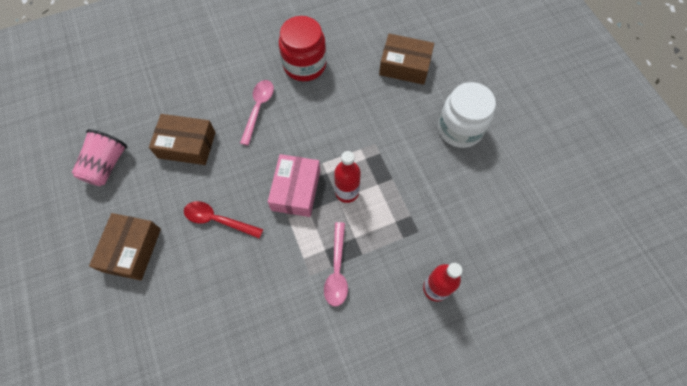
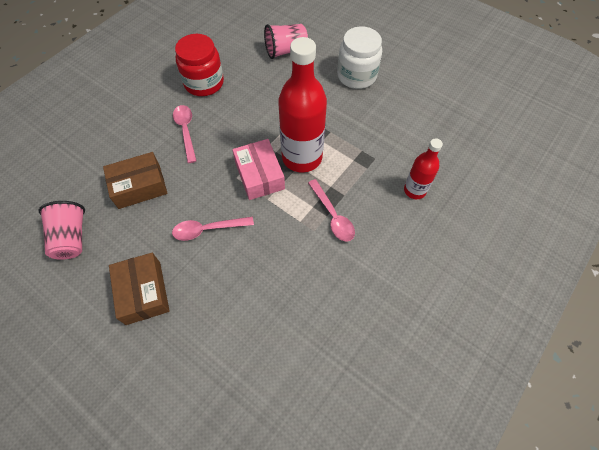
camera: 30 degrees left, 5 degrees down
(218, 220) = (207, 229): red spoon -> pink spoon
(347, 192) = (302, 157): red bottle -> red bottle, size x1.86
(405, 66) = (285, 51): brown box -> pink cup

